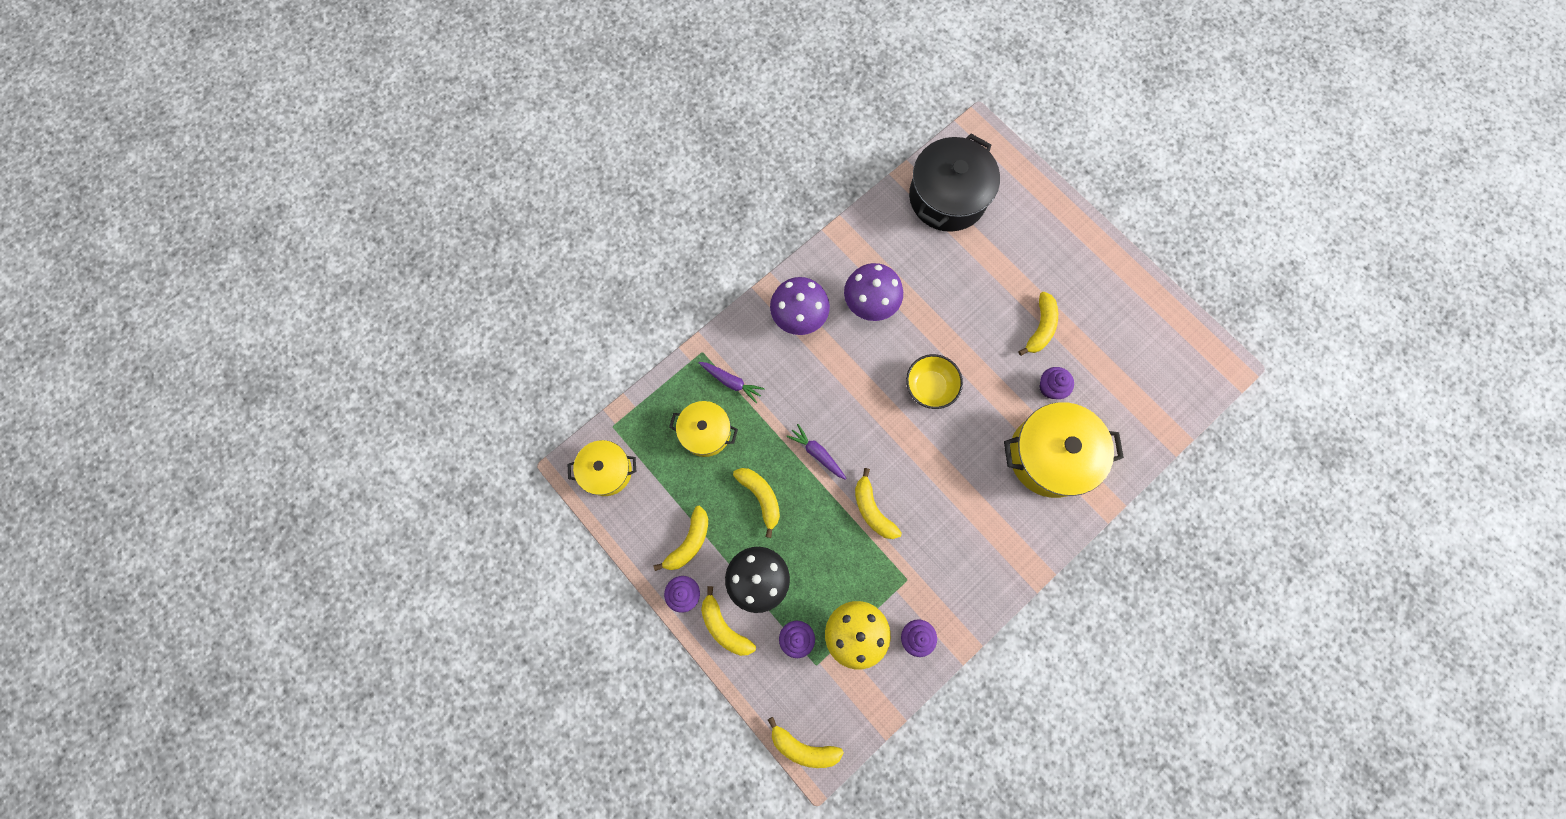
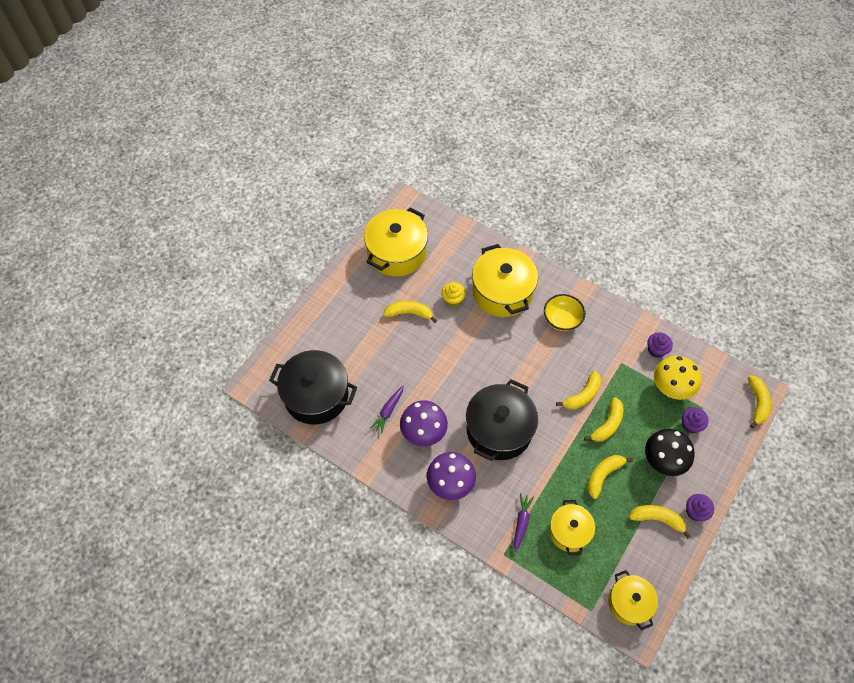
camera: 105 degrees left, 15 degrees down
(724, 627) = (706, 476): yellow banana -> yellow banana (607, 424)
(817, 453) = (555, 443): purple carrot -> purple carrot (388, 411)
(851, 391) = (499, 430): none -> black pot
(930, 387) = (477, 376): yellow bowl -> yellow bowl (562, 319)
(1050, 387) = (453, 299): purple cupcake -> yellow cupcake
(1139, 334) = (396, 253): none -> yellow pot

